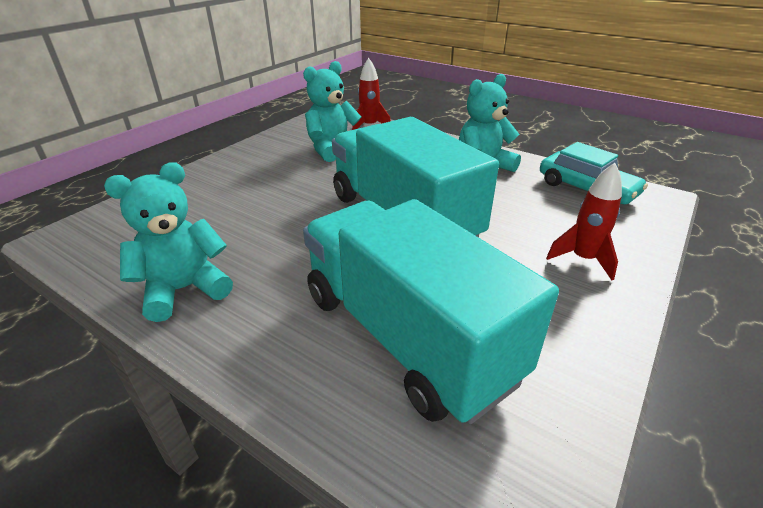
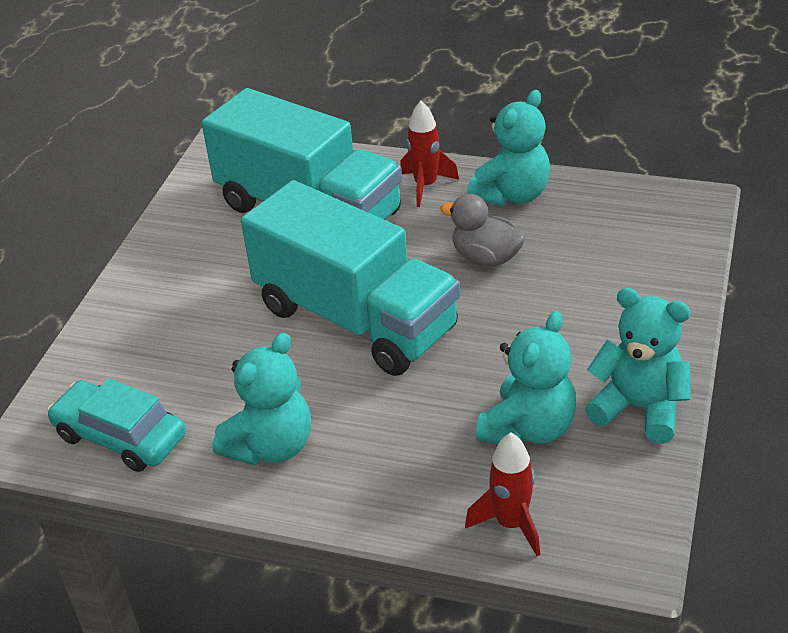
camera: 165 degrees right, 5 degrees up
(269, 146) = (639, 408): none -> turquoise teddy bear
(269, 237) = (486, 257): none -> grey duck
(583, 259) = (154, 316): red rocket -> red rocket (425, 186)

